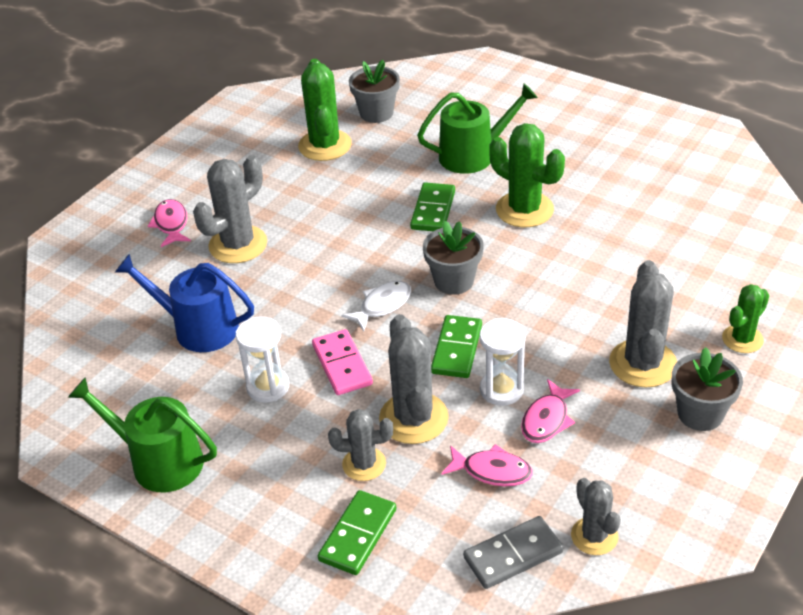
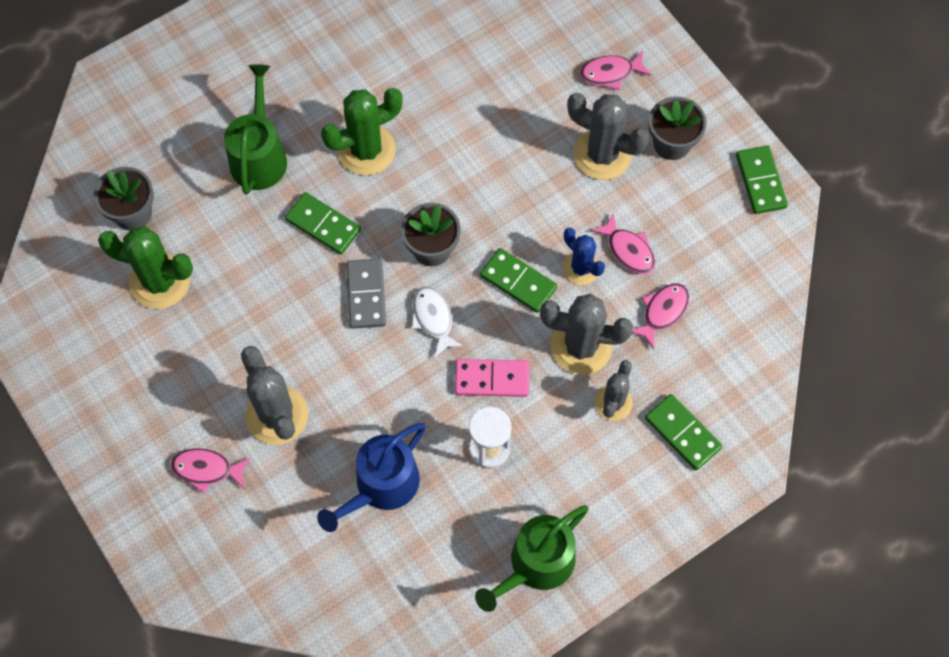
camera: 70 degrees left, 25 degrees up
(501, 390) = (581, 268): white hourglass -> blue cactus
(513, 555) = (746, 332): grey domino -> grey domino (366, 295)
(594, 536) = (753, 271): grey cactus -> none
(714, 507) = (760, 181): none -> green domino
(742, 339) = (610, 73): green cactus -> pink fish

